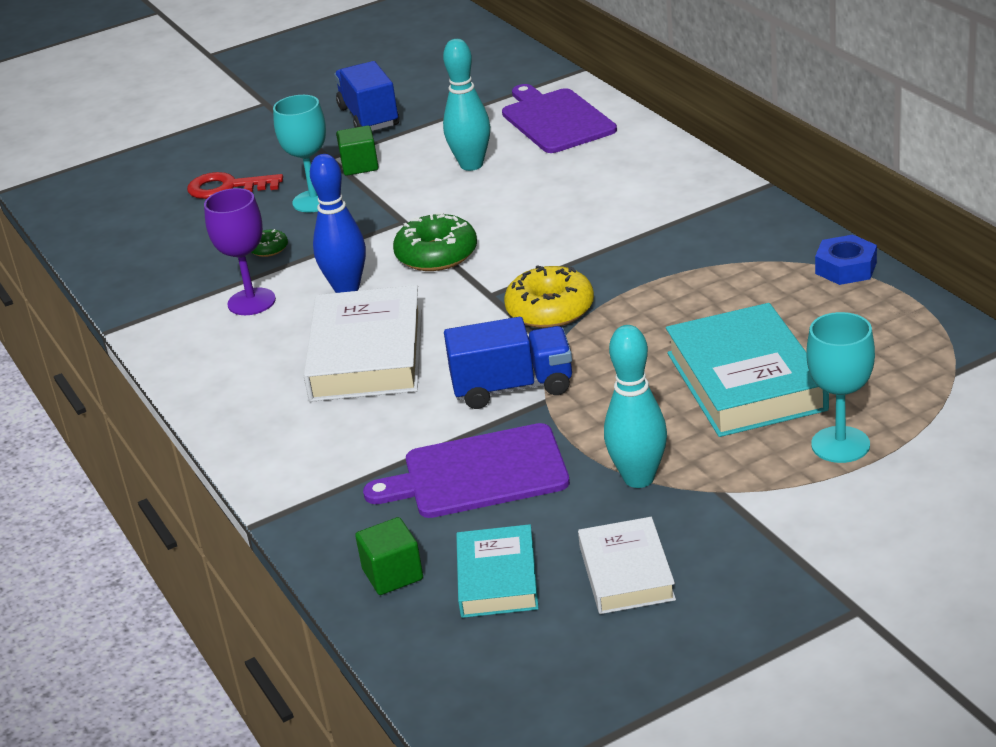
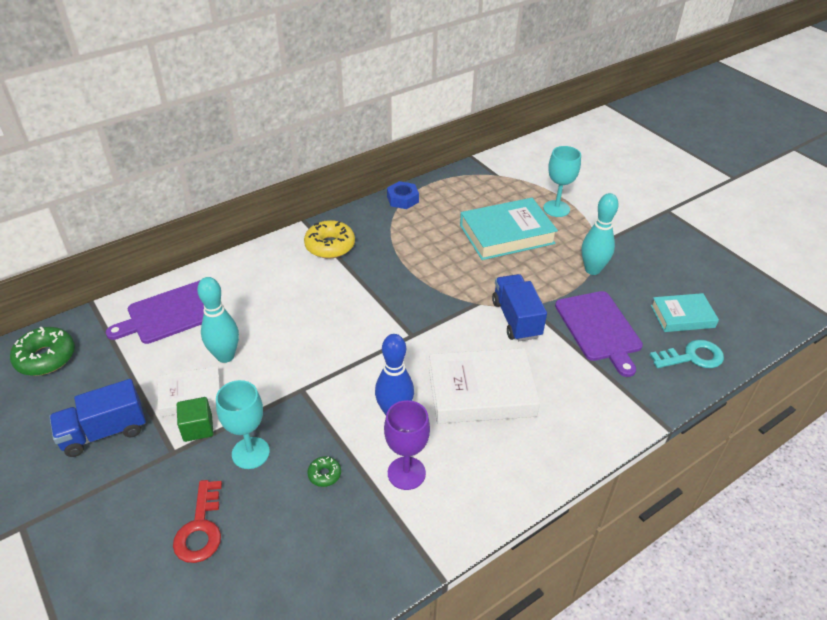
camera: 100 degrees left, 10 degrees up
(392, 574) = (692, 357): green cube -> turquoise key
(436, 255) = (356, 366): green donut -> green donut (46, 358)
(550, 309) = (433, 307): yellow donut -> yellow donut (330, 246)
(627, 573) = (664, 273): white book -> white book (191, 395)

